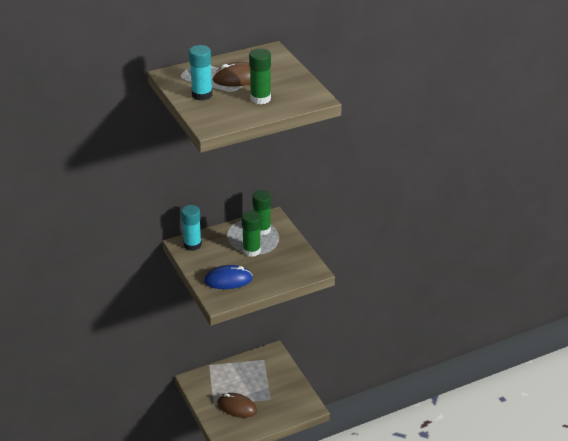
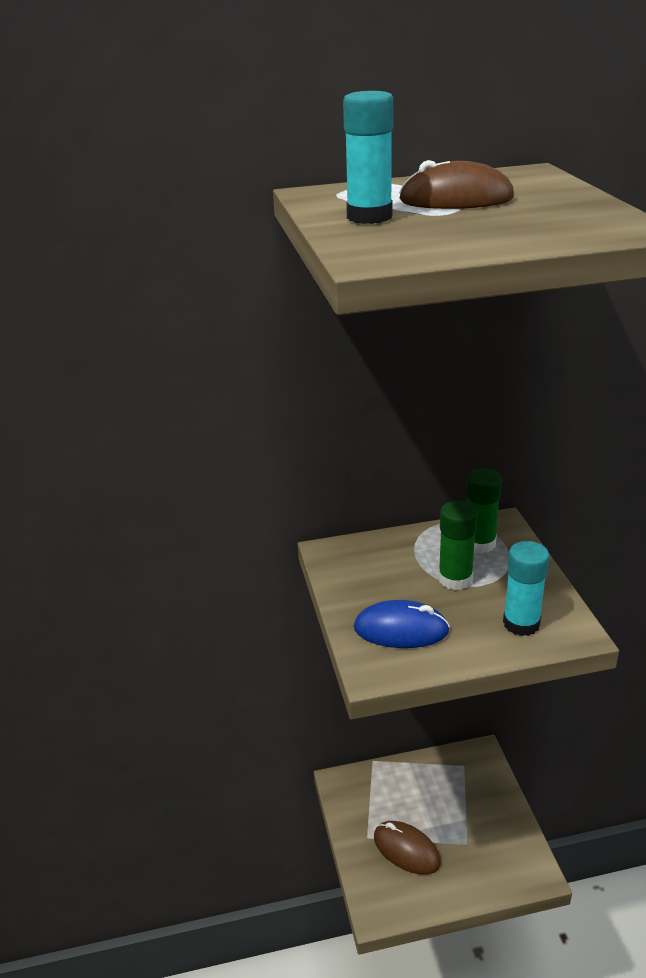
camera: 15 degrees right, 5 degrees down
(192, 245) = (348, 556): turquoise glue stick -> turquoise glue stick (521, 623)
(260, 99) = (499, 225): green glue stick -> none

